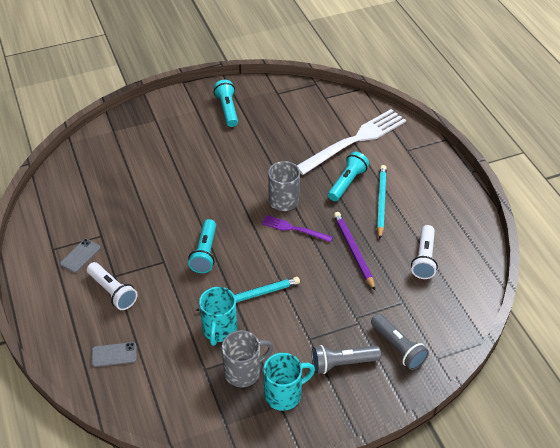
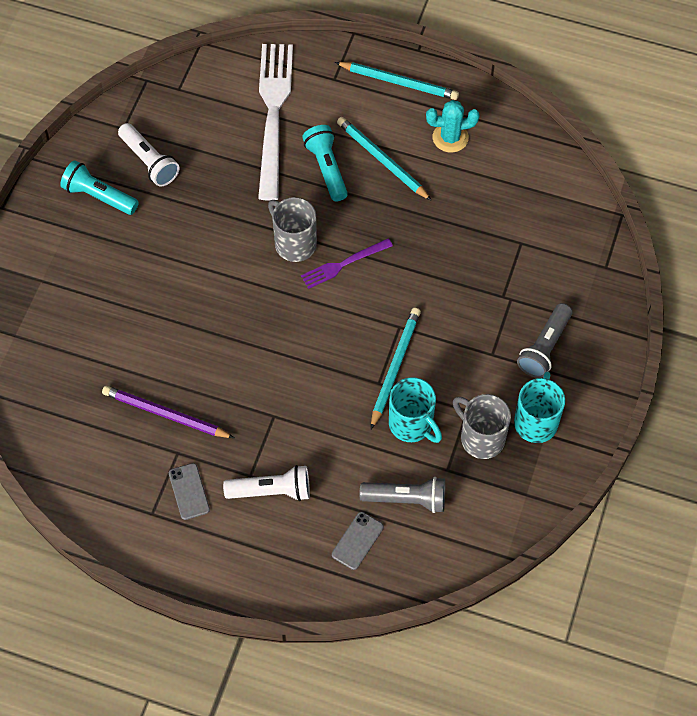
camera: 50 degrees left, 15 degrees up
(205, 253) = (299, 368): turquoise flashlight -> none
(244, 372) = (481, 438): grey mug -> grey mug turned 60 degrees counterclockwise
(353, 251) = (422, 234): purple pencil -> purple pencil (165, 414)
(398, 347) = (568, 288): grey flashlight -> grey flashlight (407, 499)
(424, 259) = (488, 183): white flashlight -> white flashlight (149, 162)
(433, 222) = (450, 138): none -> turquoise cactus
(440, 177) = (399, 82): none -> turquoise pencil

